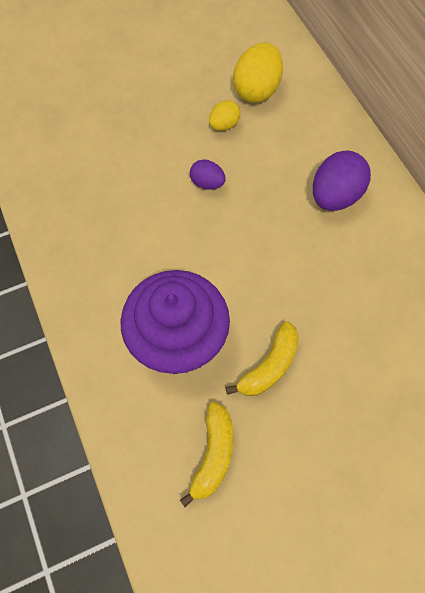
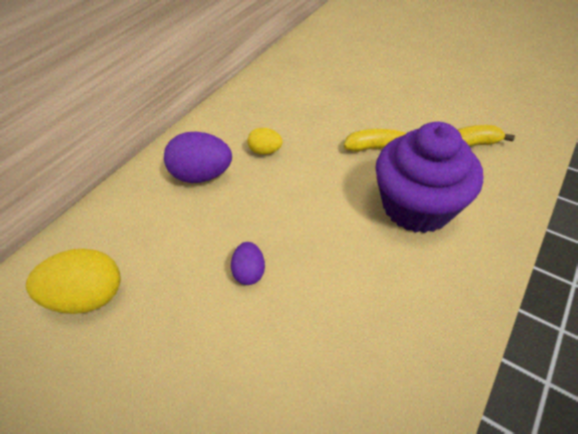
camera: 120 degrees left, 15 degrees down
(224, 125) = (160, 300): yellow egg -> yellow egg (265, 151)

